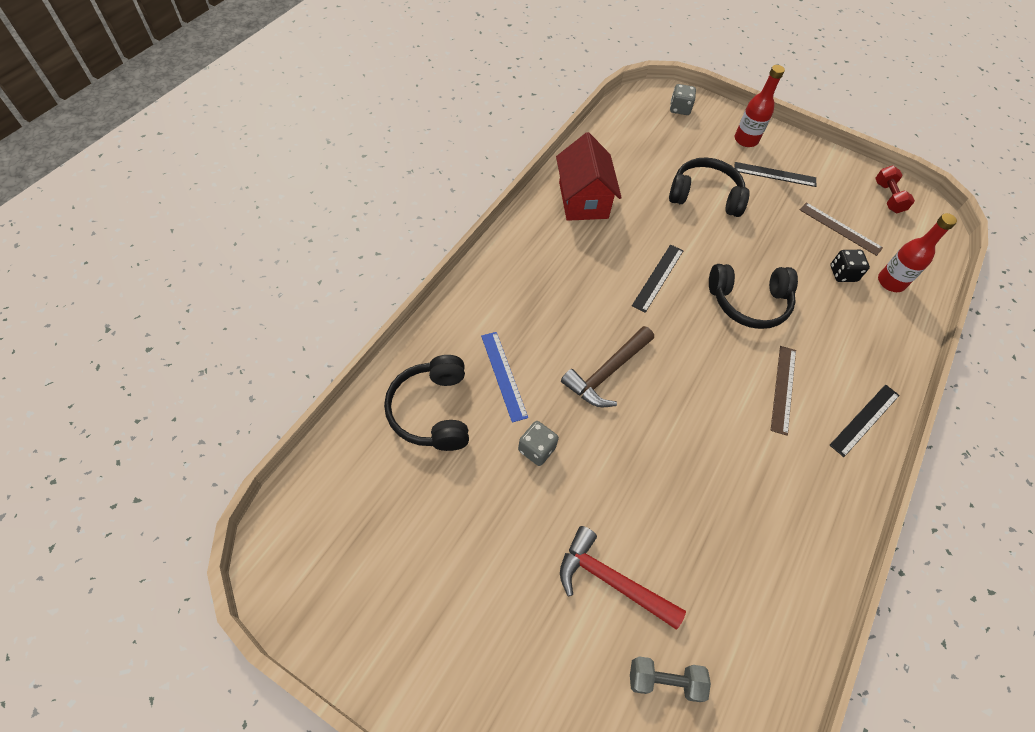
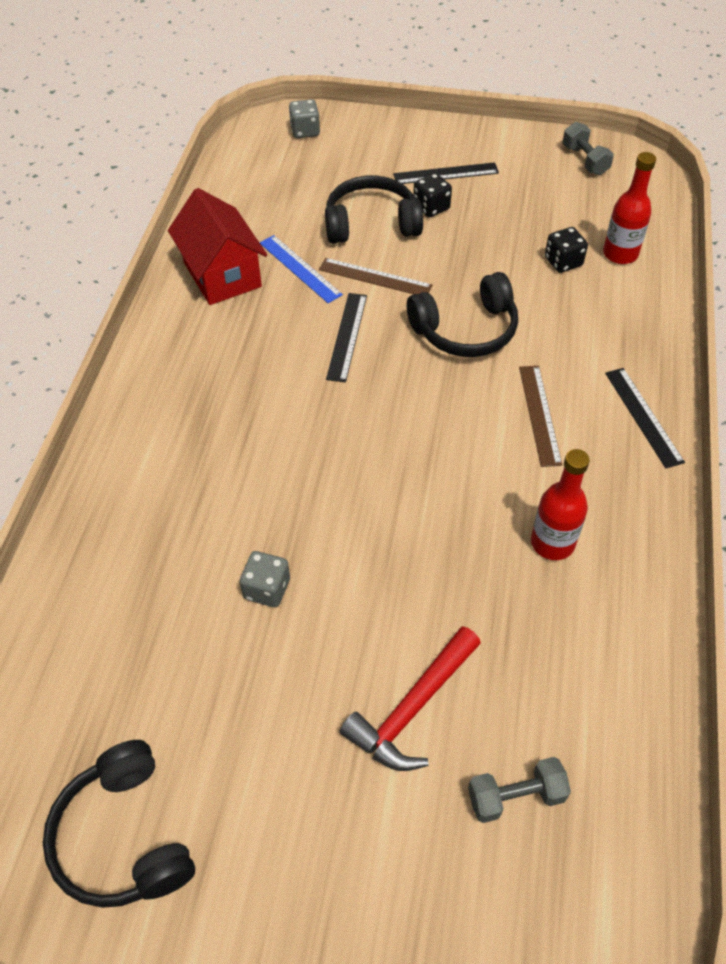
camera: 15 degrees left, 5 degrees down
(431, 411) = (115, 591): black headphones -> black headphones (123, 837)
(503, 375) = (194, 516): blue ruler -> blue ruler (299, 268)
(607, 372) = (323, 468): brown hammer -> none
(611, 581) = (413, 708): red hammer -> red hammer turned 60 degrees counterclockwise
(746, 140) = (398, 144): red bottle -> red bottle (552, 543)
(754, 197) = (431, 207): none -> black dice
(840, 229) = (542, 212): brown ruler -> brown ruler (375, 278)
(864, 419) = (643, 416): black ruler -> black ruler turned 45 degrees counterclockwise
(888, 197) = (585, 160): red dumbbell -> grey dumbbell

